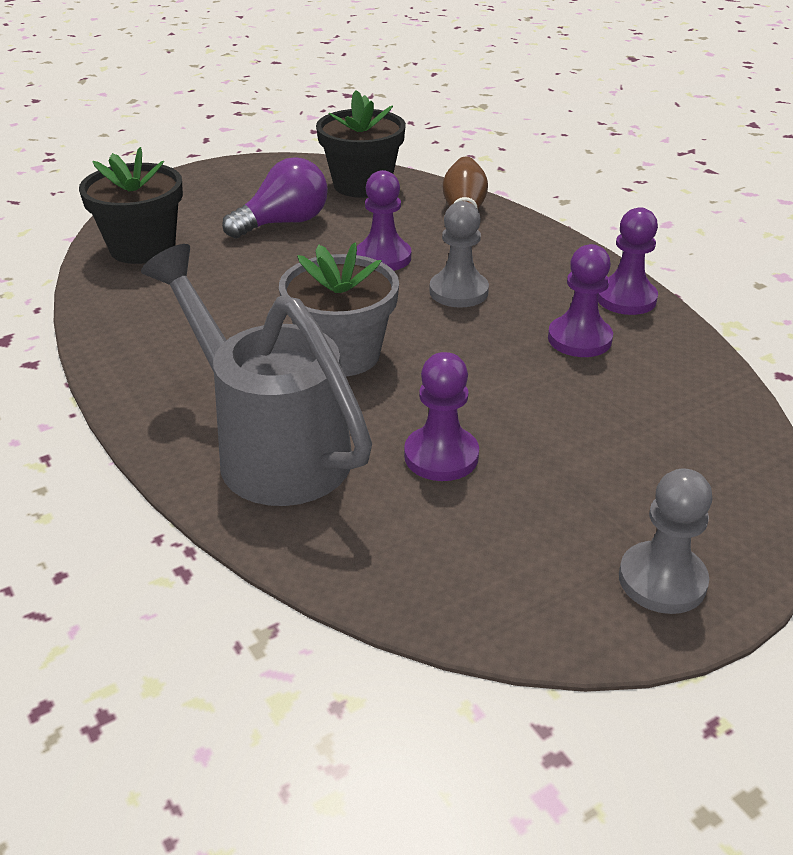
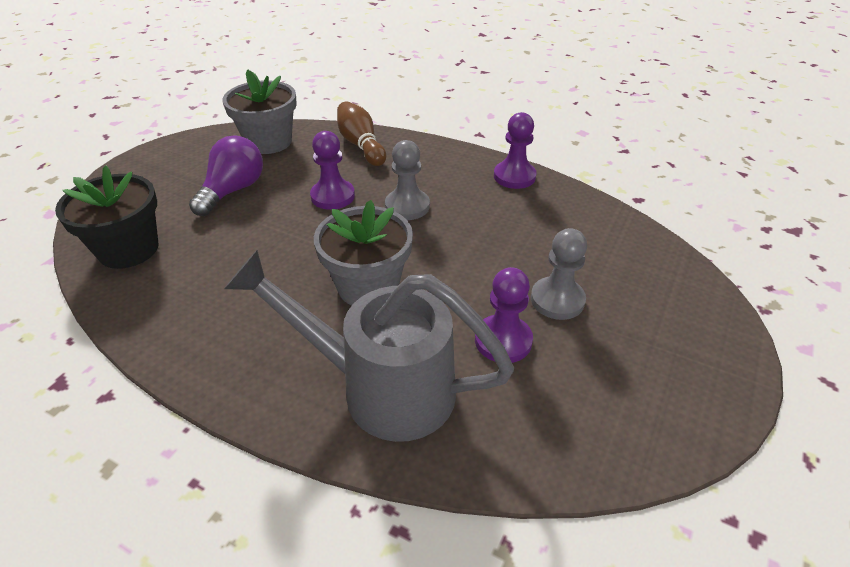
camera: 30 degrees left, 5 degrees up
(362, 185) = (268, 142): black flower pot -> grey flower pot
(579, 339) = (512, 215): purple pawn -> none
(662, 580) = (703, 372): grey pawn -> grey pawn (557, 300)

